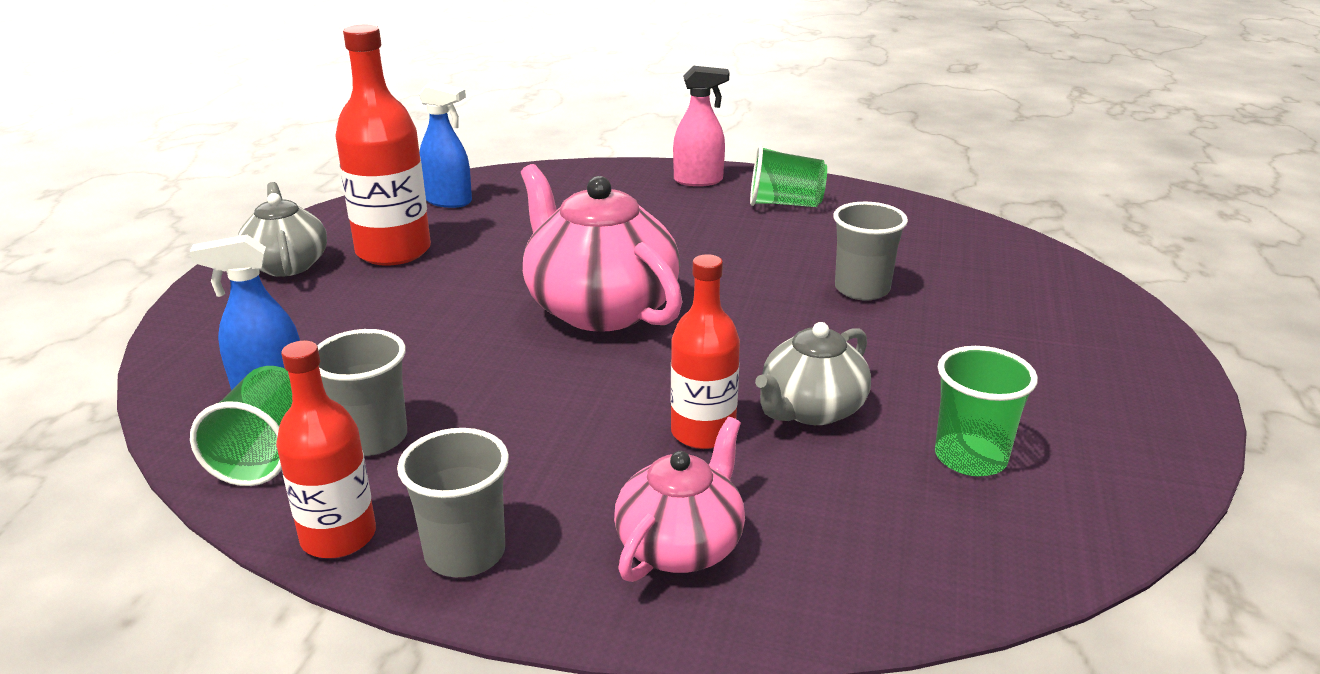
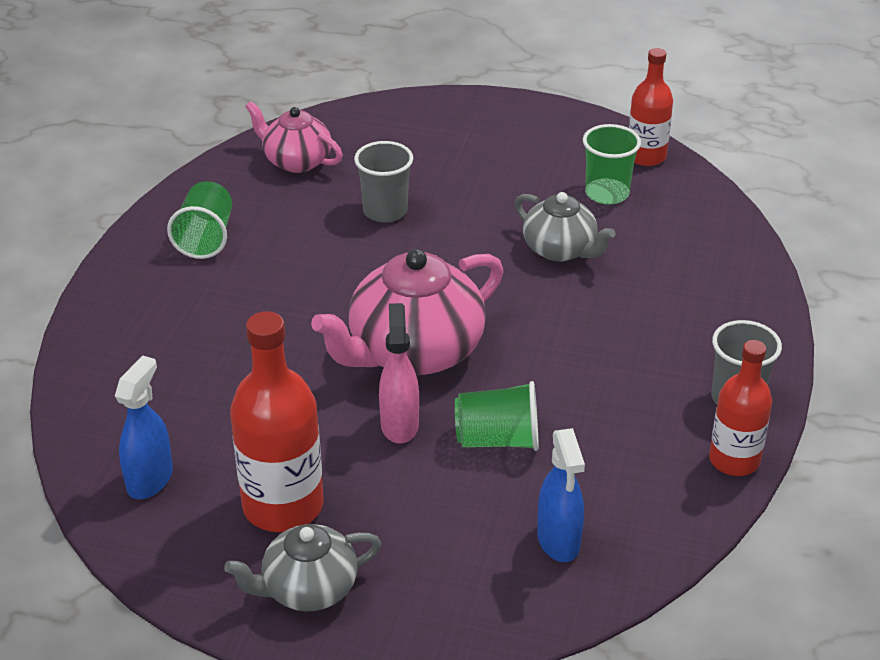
camera: 90 degrees left, 10 degrees up
(265, 453) = (648, 521): green cup -> green cup (498, 439)
(372, 438) = (620, 463): grey cup -> none
(681, 545) = (710, 309): pink teapot -> pink teapot (296, 161)
(698, 180) = (132, 290): pink spray bottle -> pink spray bottle (399, 424)
(703, 432) = (593, 298): red bottle -> red bottle (646, 156)

